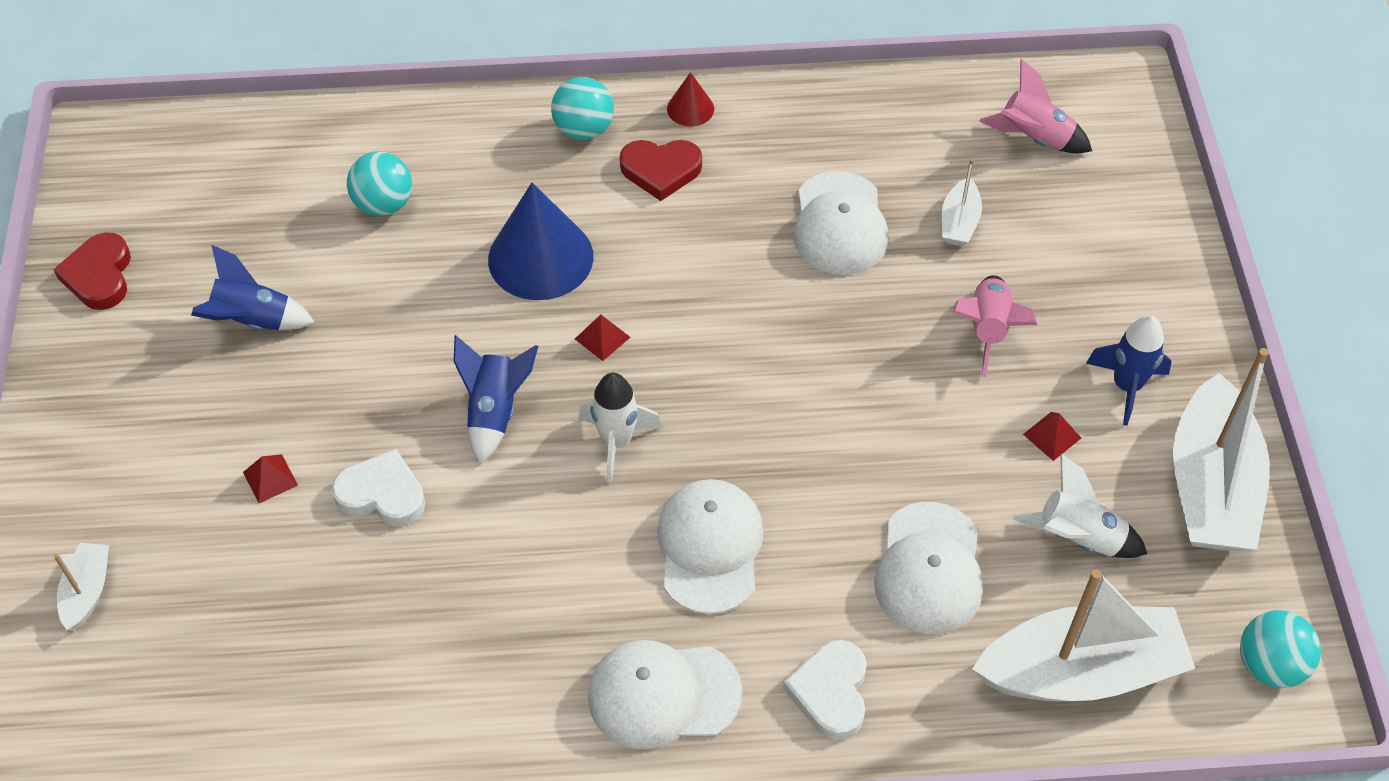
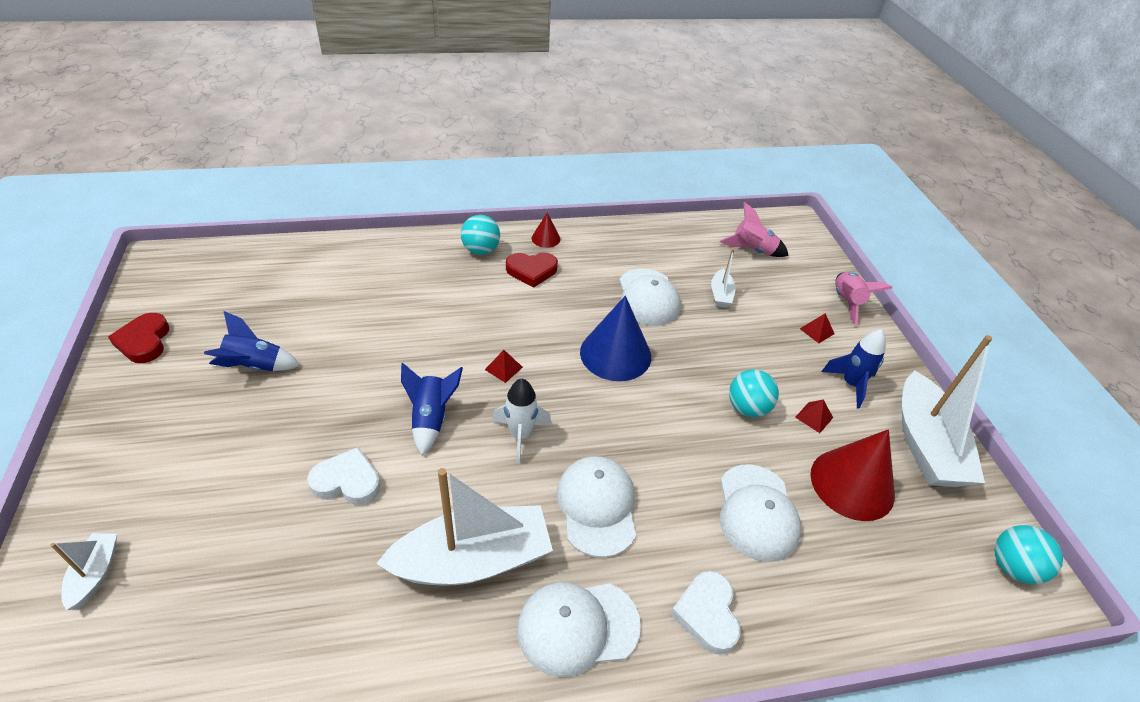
camera: 10 degrees left, 10 degrees down
(270, 478) = (260, 474): red pyramid -> red pyramid (817, 331)
(384, 204) = (351, 293): turquoise ball -> turquoise ball (747, 408)
(540, 257) = (458, 321): blue cone -> blue cone (615, 354)
(987, 330) = (754, 354): pink rocket -> pink rocket (846, 302)
(1078, 538) = (852, 484): white rocket -> red cone
(1080, 671) = (885, 582): white boat -> white boat (473, 560)

